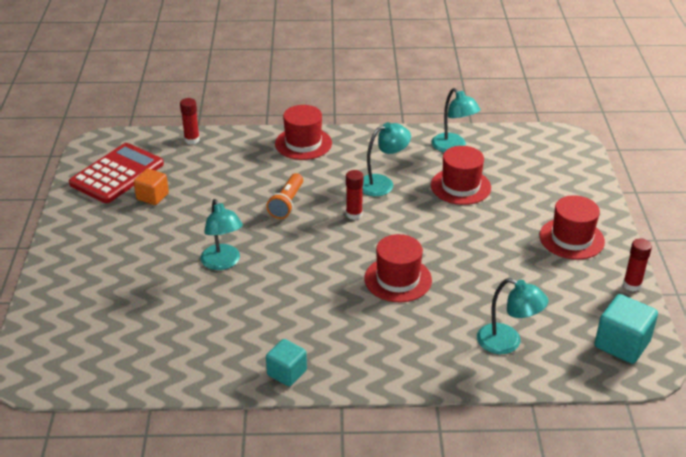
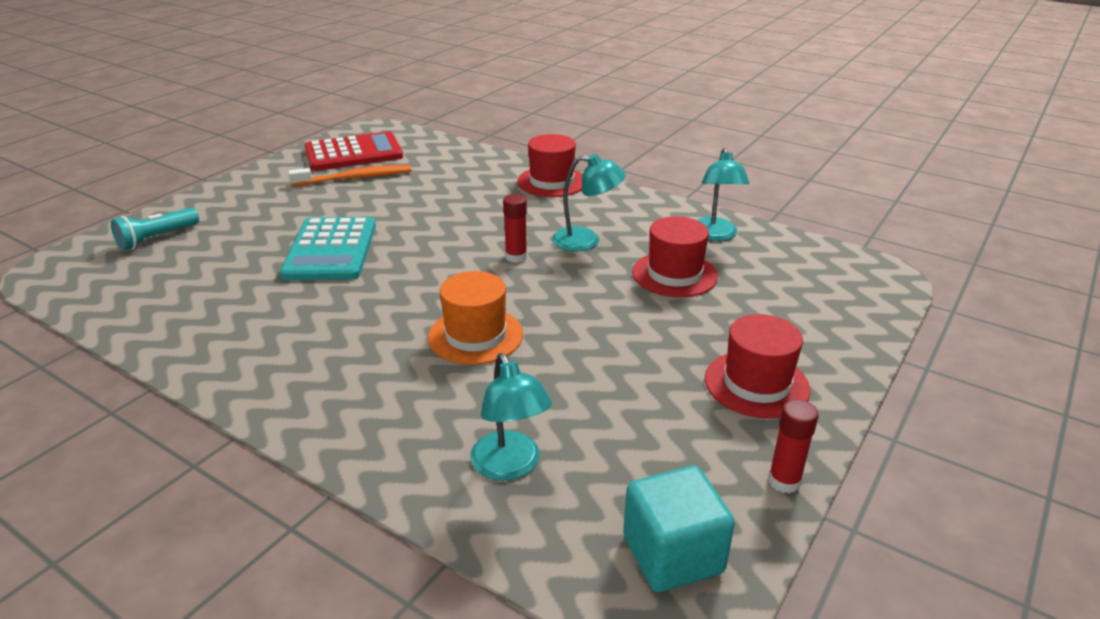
camera: 35 degrees right, 5 degrees down
(73, 312) = (156, 238): none -> turquoise flashlight
(152, 196) = (355, 178): orange cube -> orange toothbrush
(192, 140) = (453, 148): red glue stick -> none
(223, 263) = (331, 250): turquoise lamp -> turquoise calculator
(287, 203) = (463, 224): orange flashlight -> none
(287, 373) = (232, 373): turquoise cube -> none
(398, 279) = (475, 335): red hat -> orange hat

